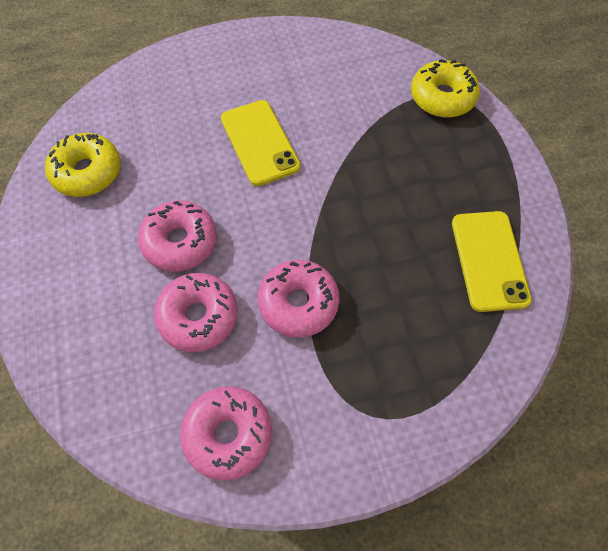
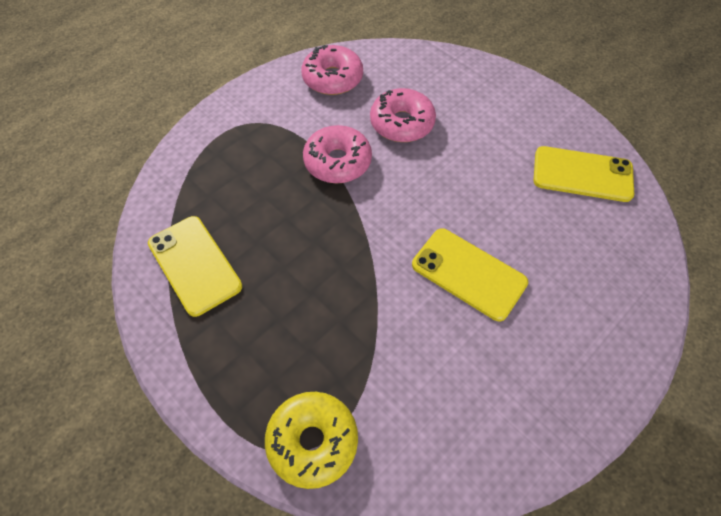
camera: 150 degrees right, 5 degrees down
(87, 172) = (582, 174): yellow donut -> yellow phone
(180, 242) = (458, 160): pink donut -> none

